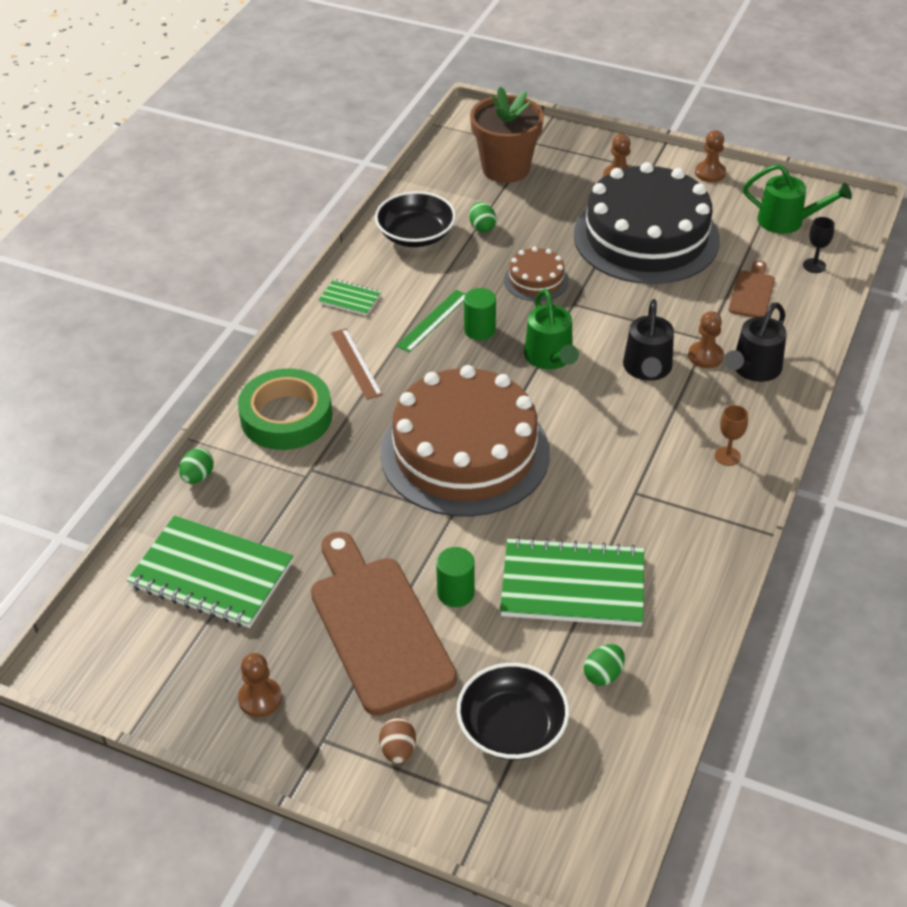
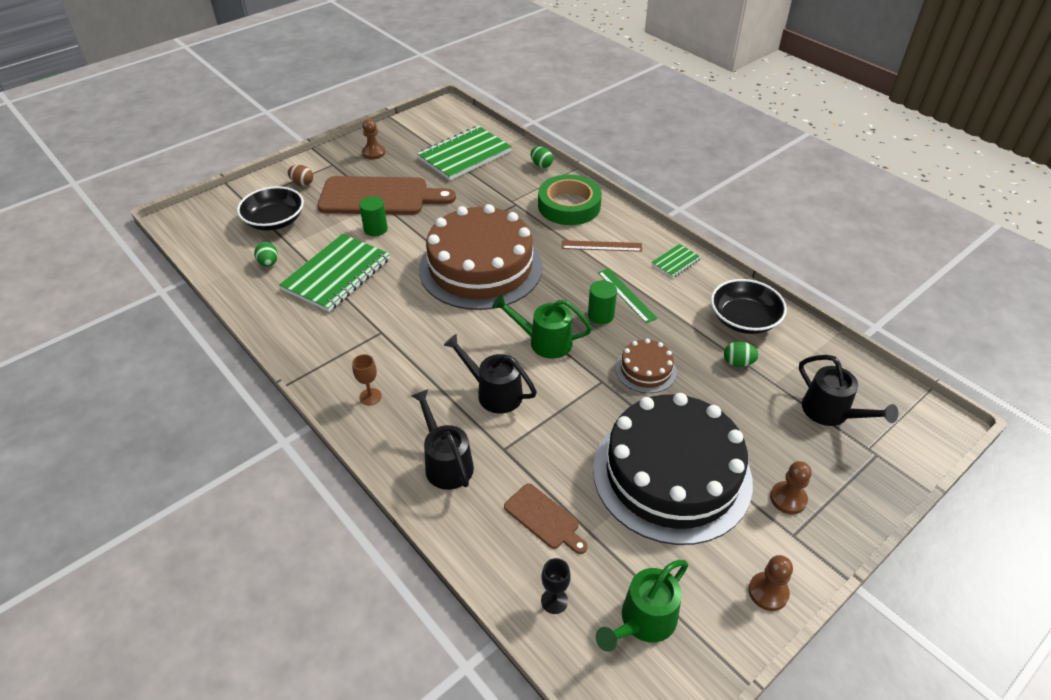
camera: 115 degrees right, 0 degrees up
(505, 168) = (831, 413): brown flower pot -> black watering can
(705, 356) = (483, 438): brown pawn -> none

